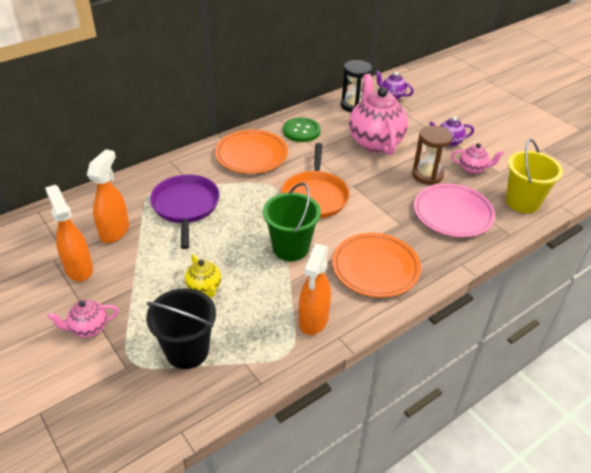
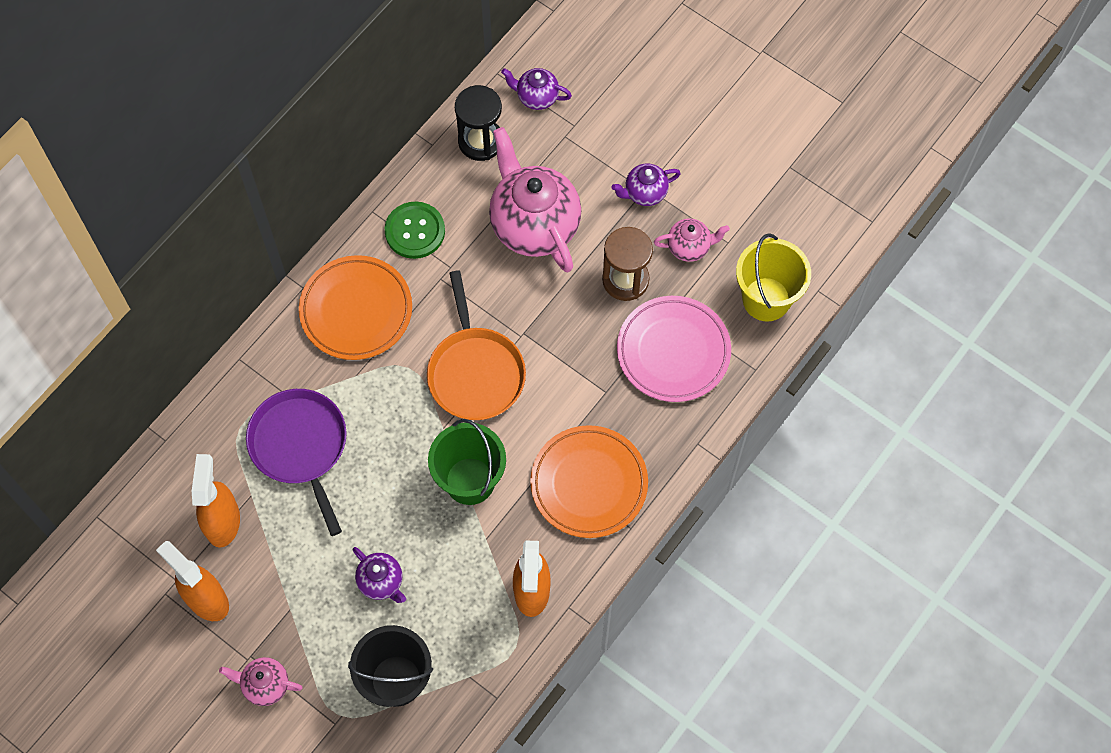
camera: 15 degrees left, 25 degrees up
(88, 329) = (265, 685): pink teapot -> pink teapot turned 45 degrees clockwise
(204, 288) = (381, 582): yellow teapot -> purple teapot

